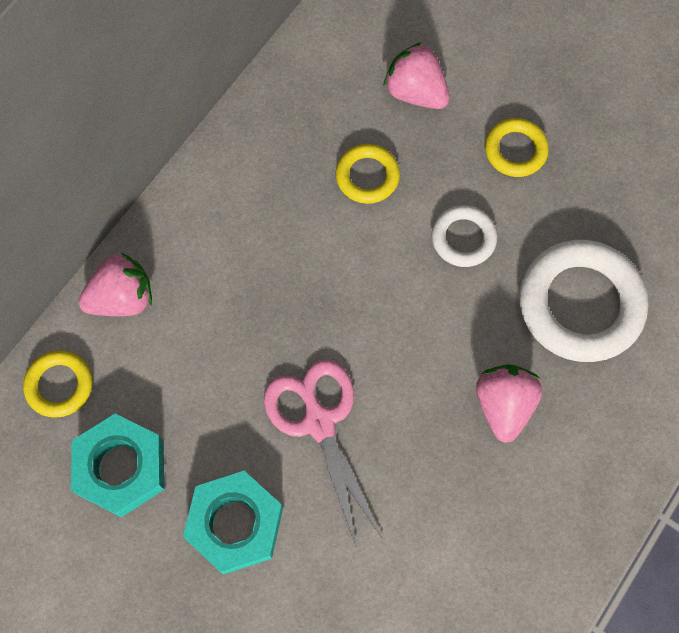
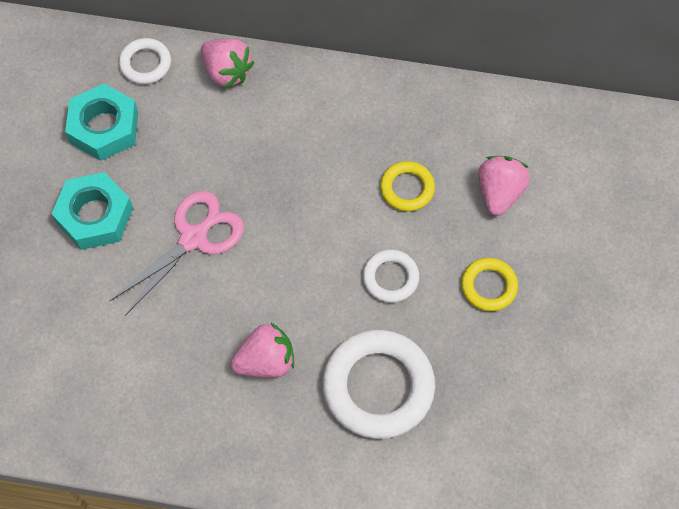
camera: 65 degrees right, 5 degrees down
(59, 385) = (145, 64): yellow ring -> white ring

